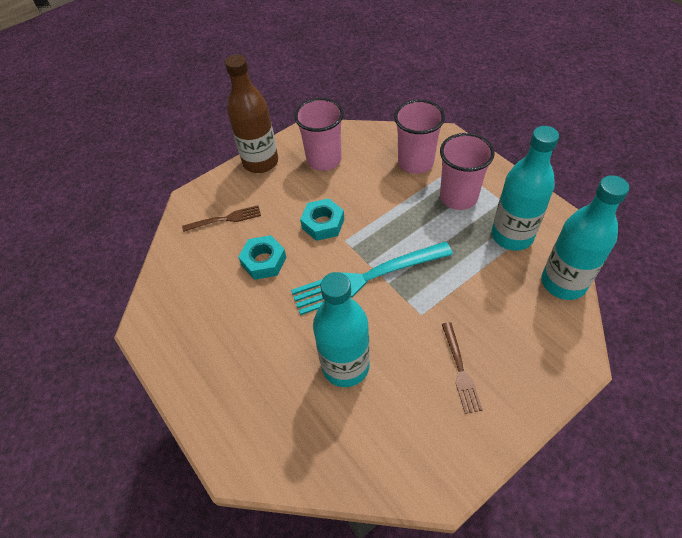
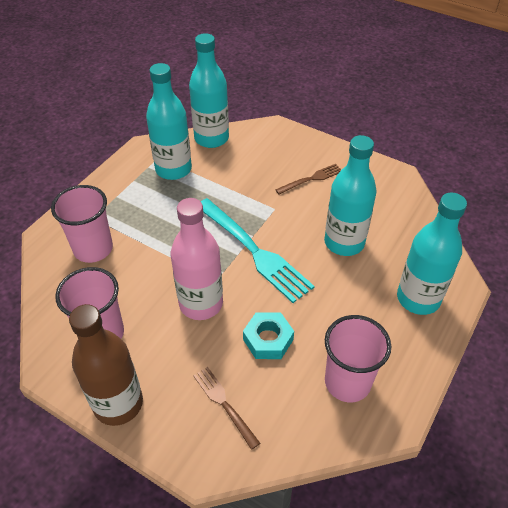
camera: 115 degrees left, 5 degrees down
(241, 408) = (418, 298): none -> turquoise bottle
(323, 224) = (201, 304): turquoise nut -> pink bottle
(458, 197) = (136, 208): pink cup -> pink cup (347, 382)

